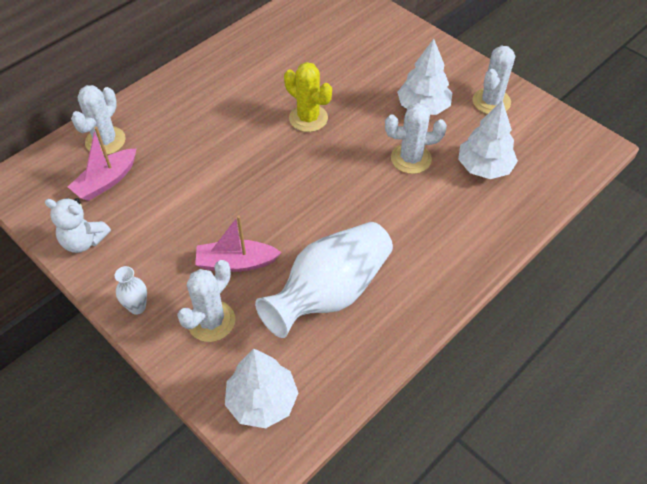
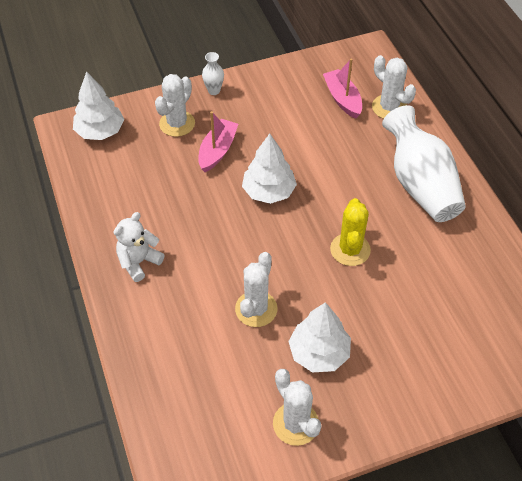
camera: 115 degrees right, 0 degrees up
(83, 241) = (289, 76): white teddy bear -> white teddy bear (139, 262)
(211, 321) = (177, 124): white cactus -> white cactus turned 60 degrees clockwise
(308, 118) = (350, 250): yellow cactus -> yellow cactus turned 60 degrees counterclockwise
(329, 293) = (155, 195): white vase -> white vase (420, 184)
(484, 167) = (211, 366): white tree -> white tree (269, 191)

